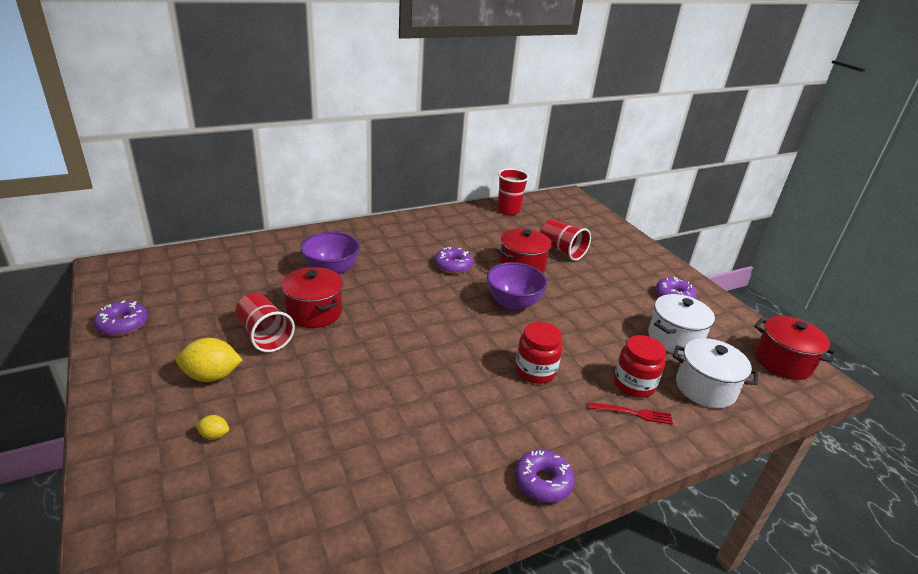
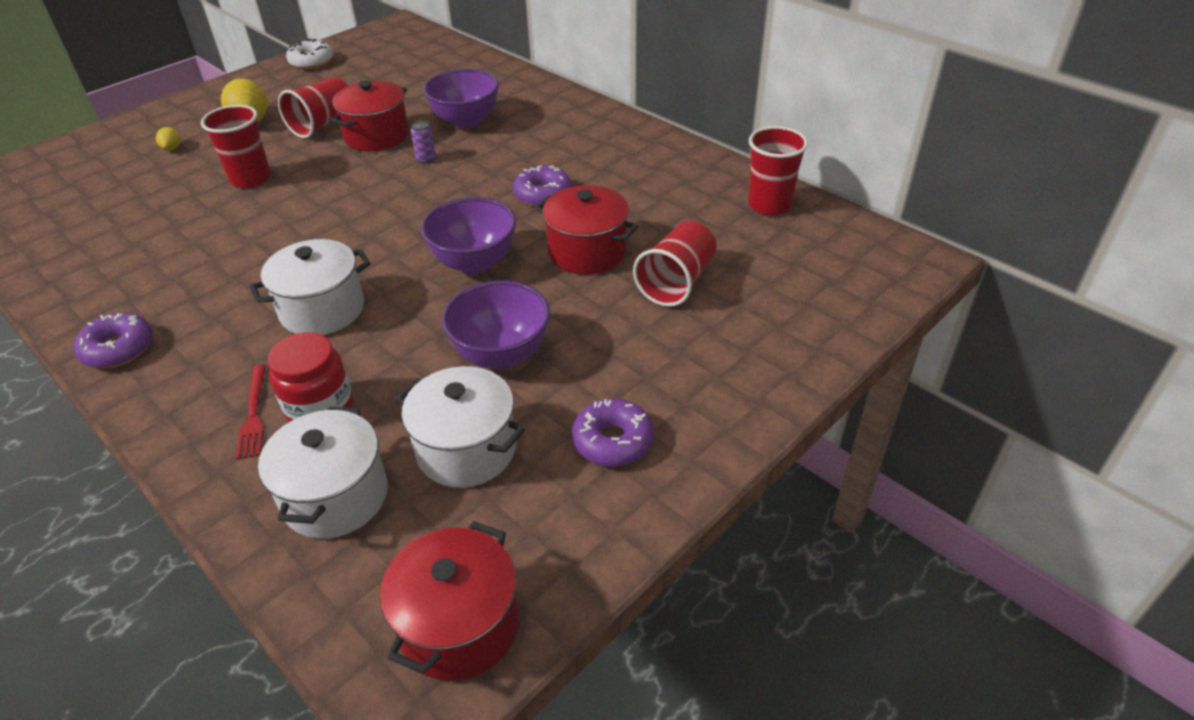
camera: 75 degrees right, 10 degrees up
(123, 324) = (312, 62): purple donut -> white donut
(326, 387) = (250, 179): none -> red cup
(371, 297) = (426, 159): none -> purple can
(535, 371) = (322, 310): red jar -> white pot
(603, 313) = (501, 355): none -> purple bowl

